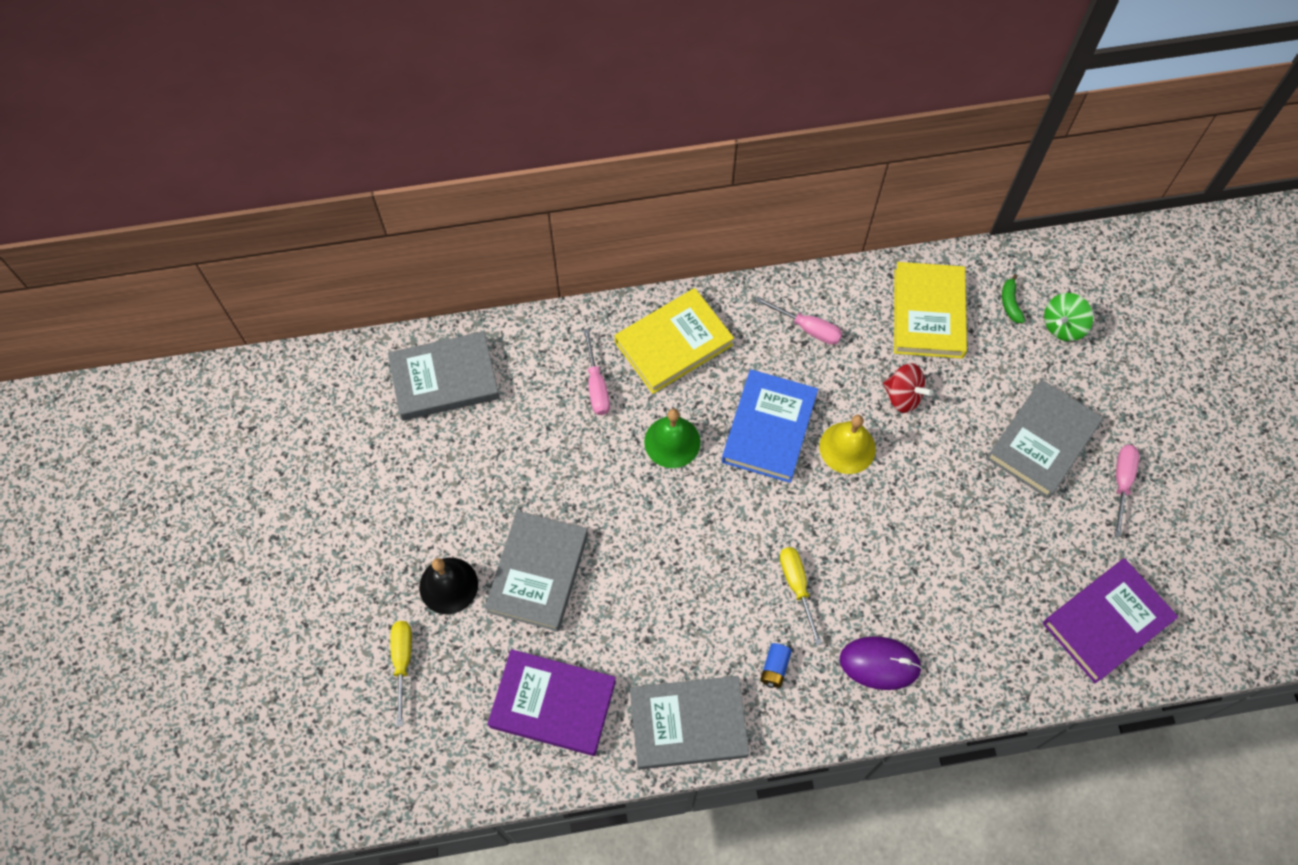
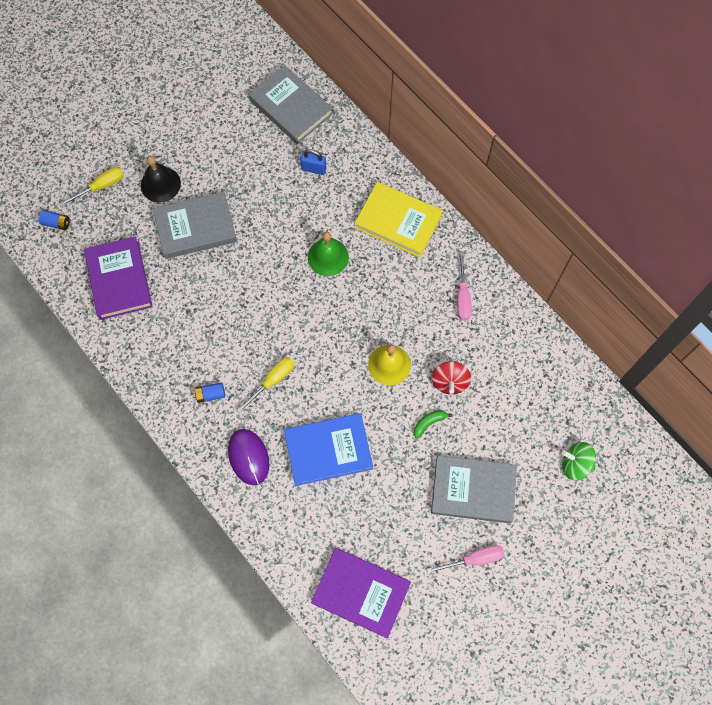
camera: 60 degrees right, 5 degrees up
(419, 746) = (56, 223): none -> blue battery
(545, 397) = (314, 169): none -> blue padlock
(596, 385) = (340, 193): pink screwdriver -> none
(688, 724) = (147, 362): grey book -> none
(769, 428) = (373, 310): blue book -> blue book (328, 450)
(928, 313) = (525, 368): yellow book -> none
(1010, 303) = (570, 420): green banana -> green banana (429, 423)

